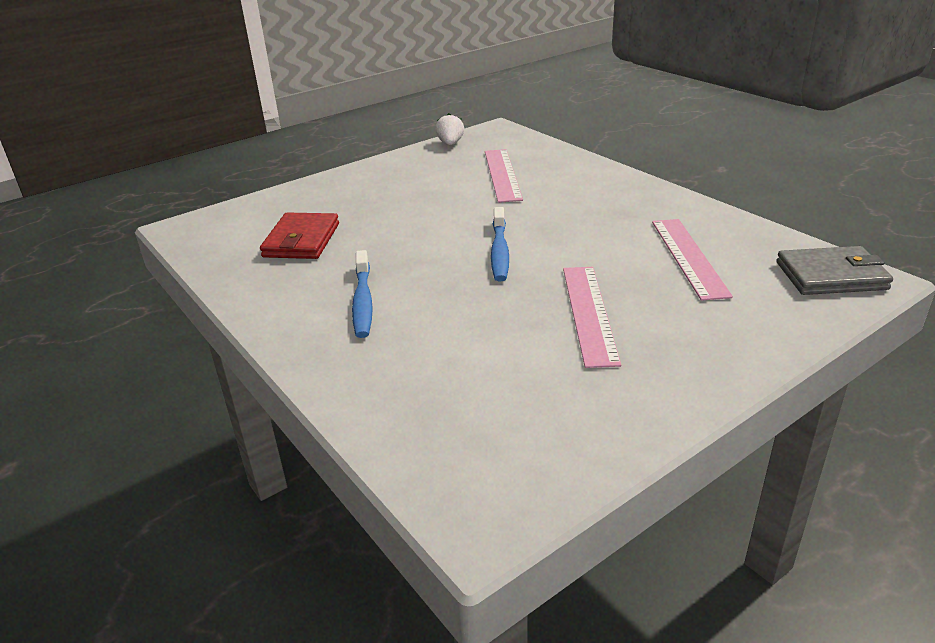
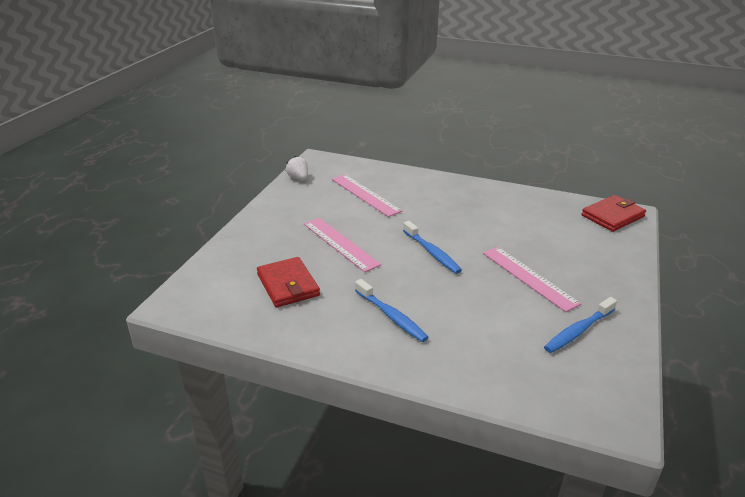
camera: 35 degrees left, 0 degrees up
(572, 395) = (578, 331): none -> blue toothbrush
(688, 257) = (537, 225): pink ruler -> pink ruler (340, 244)
(831, 276) = (612, 216): grey wallet -> red wallet

